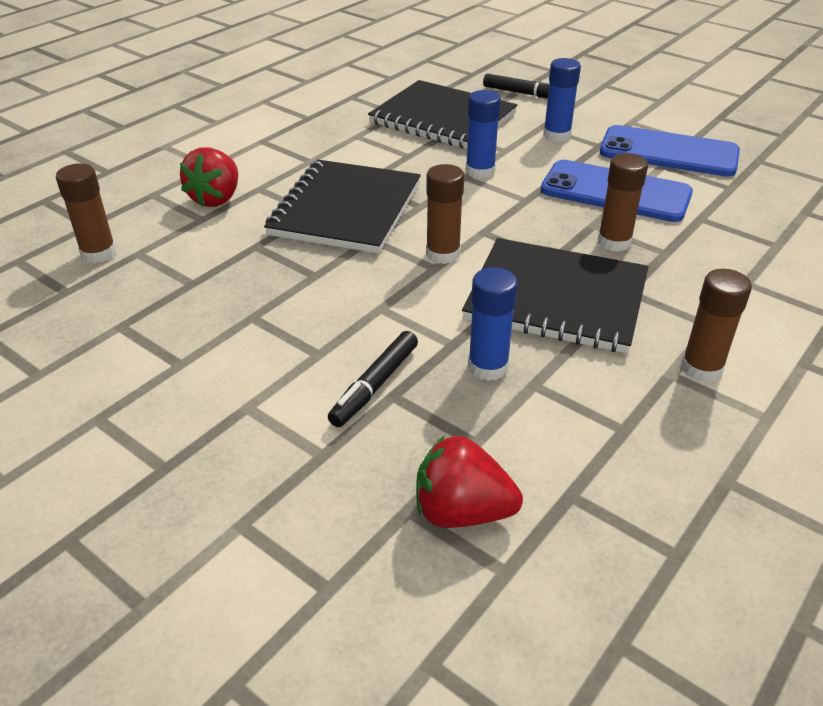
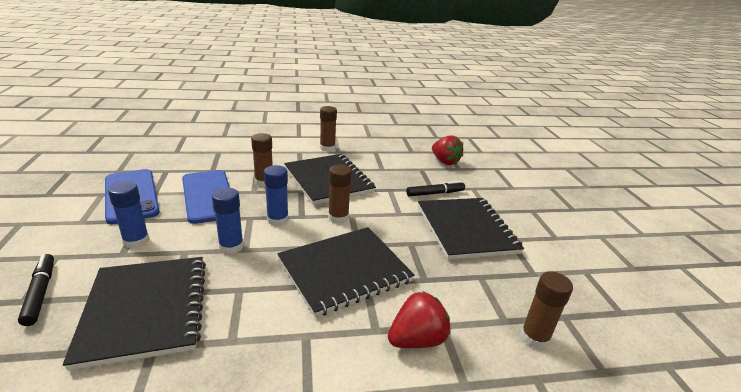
camera: 140 degrees left, 10 degrees down
(259, 340) = (466, 229): none -> black notebook
(488, 367) = (389, 178): blue glue stick -> blue glue stick (277, 220)

